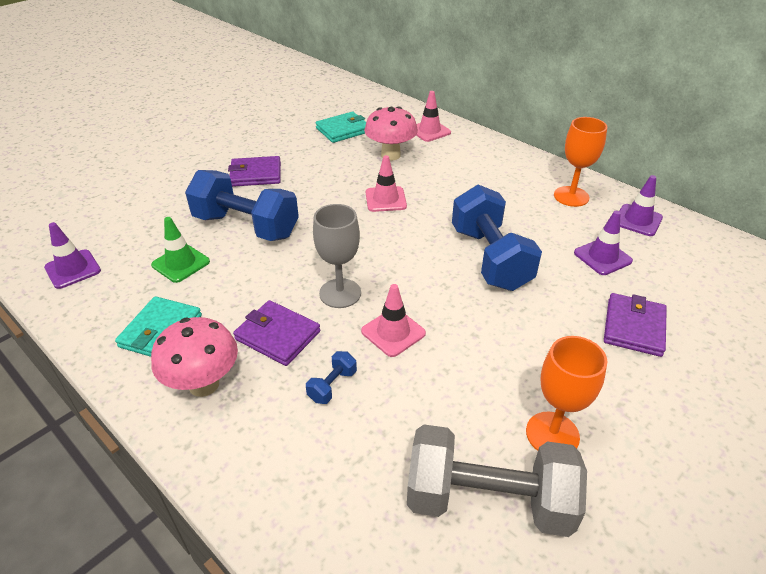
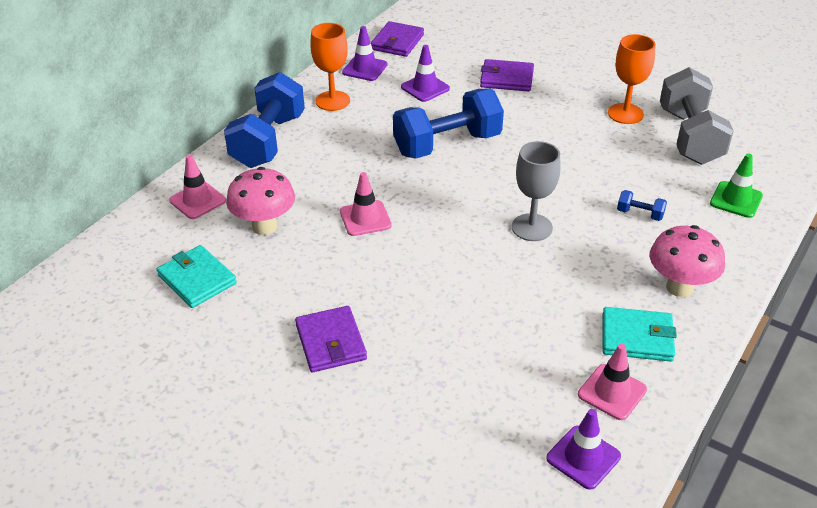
camera: 100 degrees left, 0 degrees up
(181, 263) = (534, 357): green traffic cone -> green traffic cone (736, 200)
(246, 226) = (448, 320): blue dumbbell -> blue dumbbell (268, 141)
(277, 335) = (603, 256): purple wallet -> purple wallet (397, 42)
(393, 332) = (566, 190): pink traffic cone -> pink traffic cone (612, 392)

